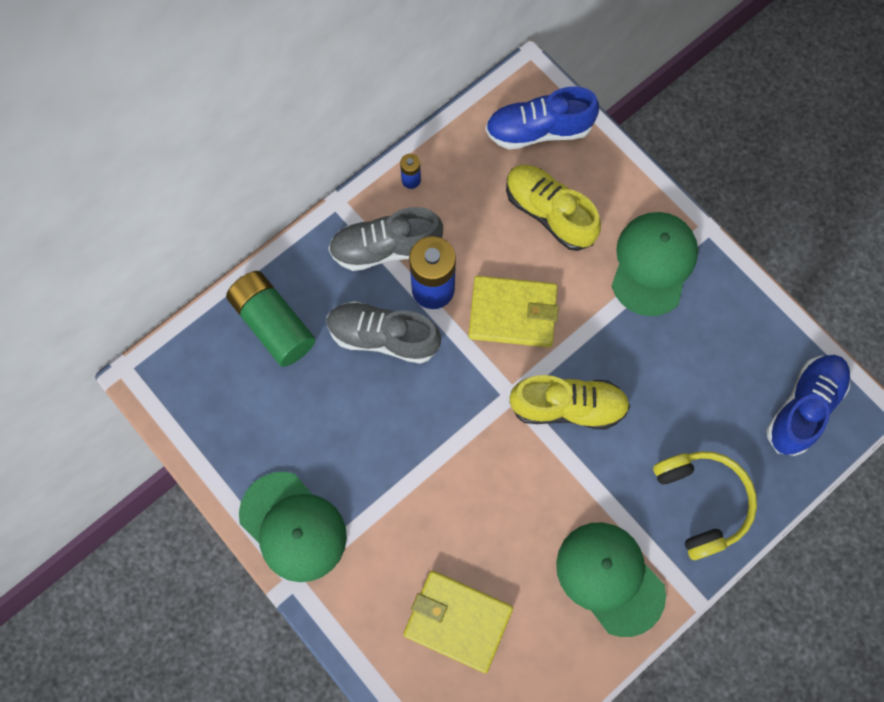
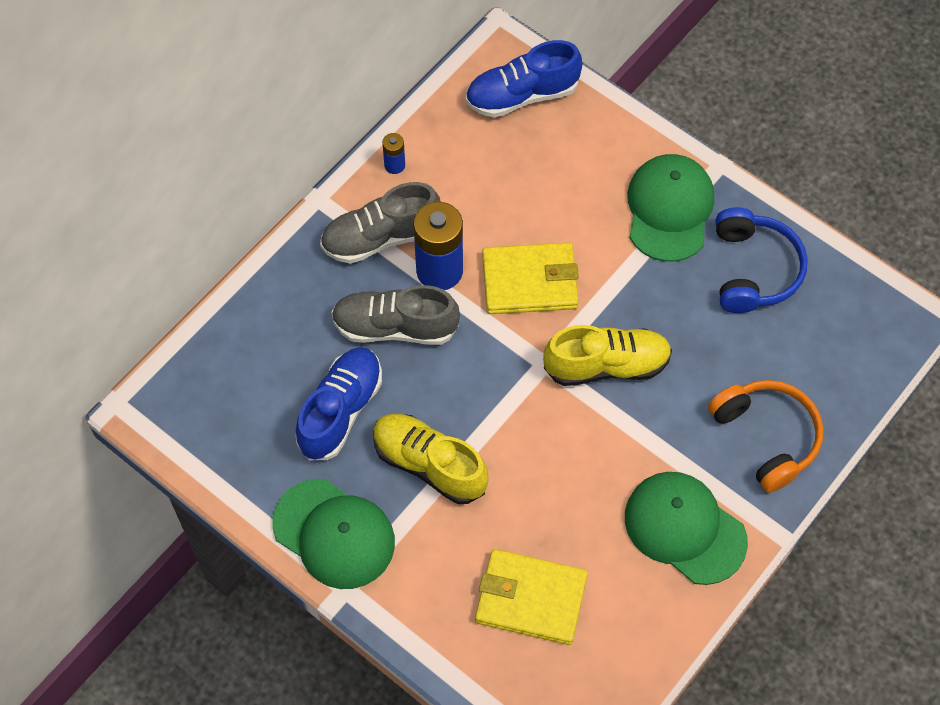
camera: 10 degrees left, 10 degrees down
(273, 324) = (273, 333): green battery -> none
(549, 213) = (549, 176): yellow shoe -> yellow shoe (429, 464)
(701, 502) = (766, 437): yellow headphones -> orange headphones
(720, 336) = (753, 269): none -> blue headphones
(803, 407) = (854, 326): blue shoe -> blue shoe (340, 411)

